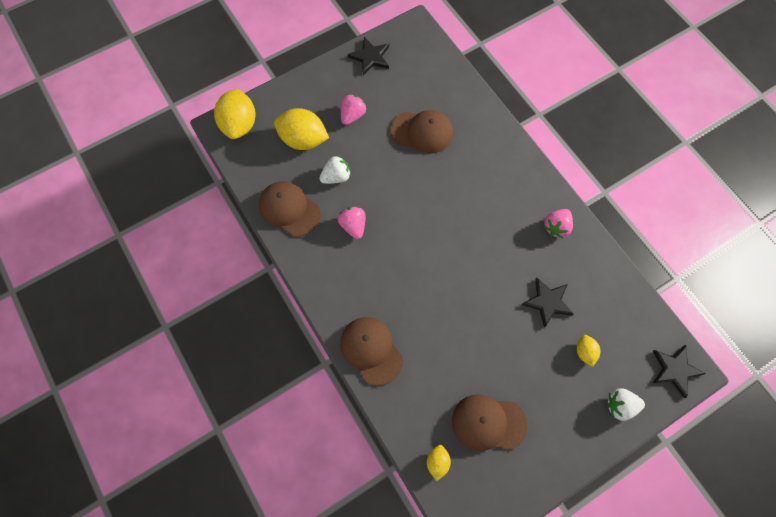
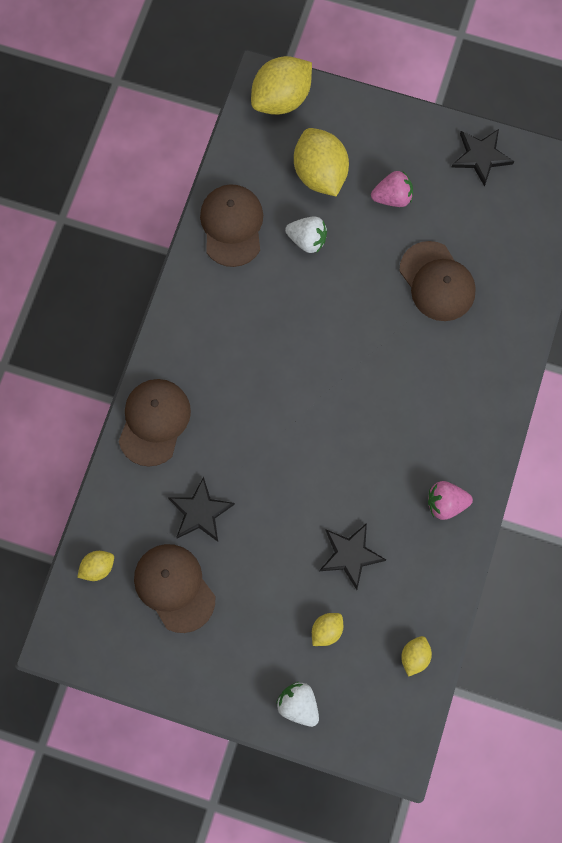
camera: 50 degrees right, 5 degrees up
(353, 226) = (268, 301): pink strawberry -> none
(637, 315) = (414, 657): none -> yellow lemon
(675, 370) = (384, 736): black star -> black star (200, 512)

